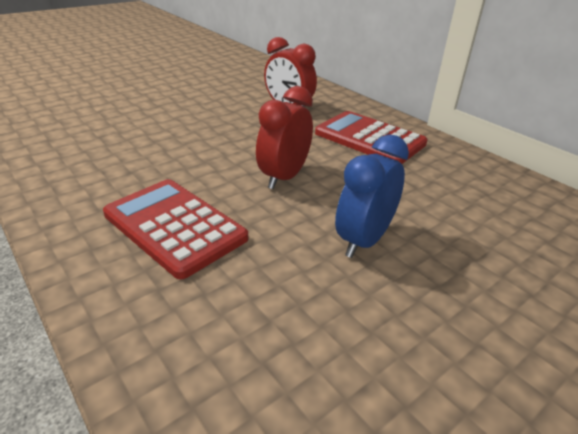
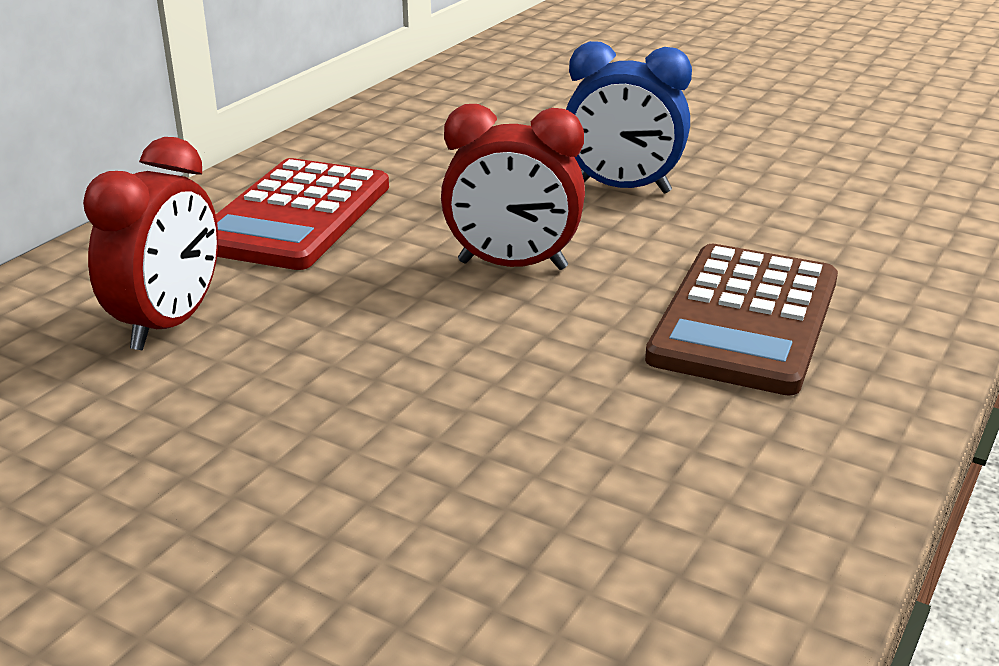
camera: 110 degrees left, 5 degrees down
(174, 226) = (745, 319): red calculator -> brown calculator

